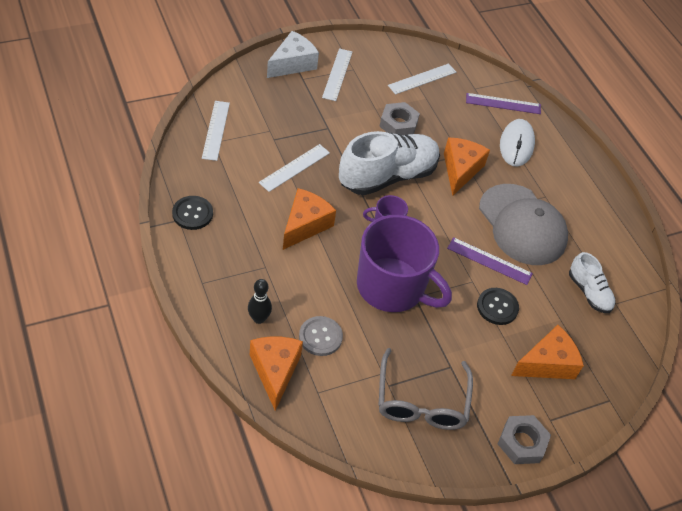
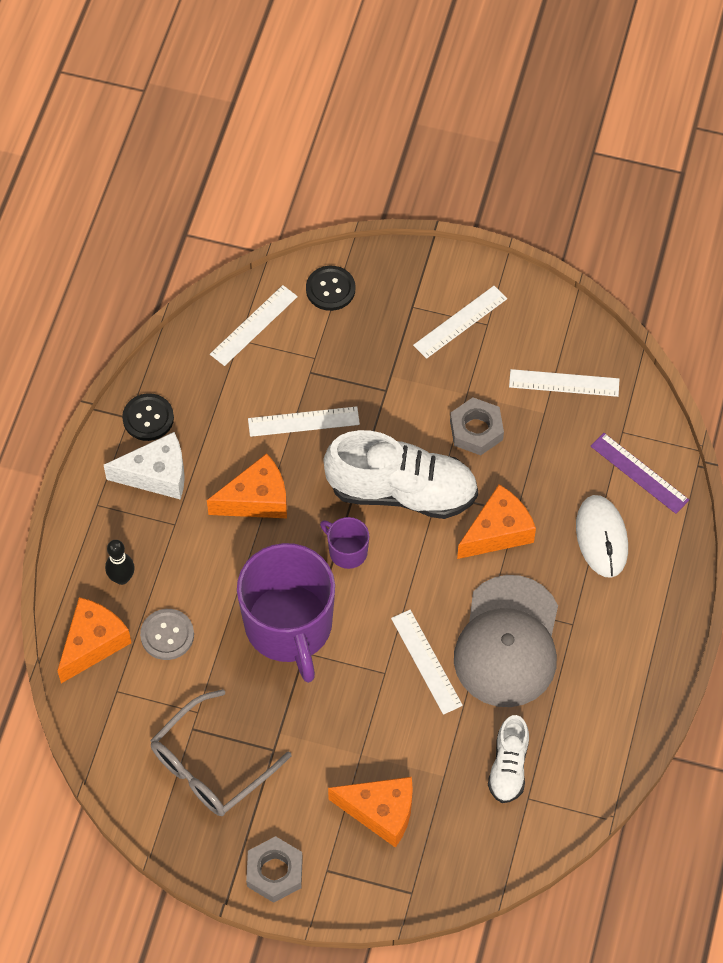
camera: 45 degrees right, 10 degrees up
(292, 64) = (417, 279): white cheese -> white cheese (157, 475)
(489, 261) = (426, 661): purple ruler -> white ruler
(497, 307) = (384, 718): black button -> black button (330, 289)
(516, 145) = (601, 538): white mouse -> white mouse turned 60 degrees counterclockwise

